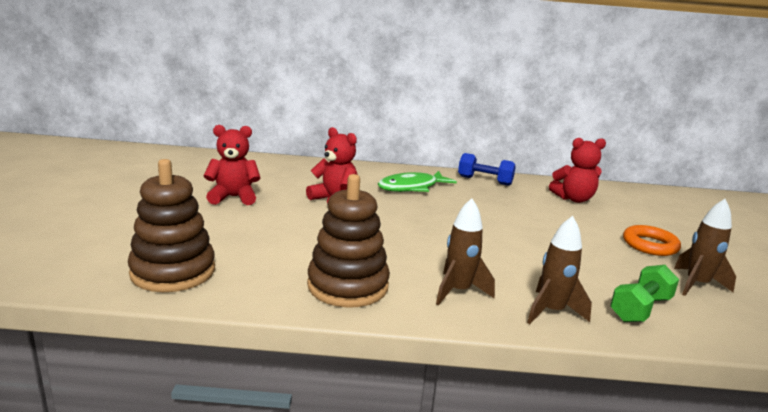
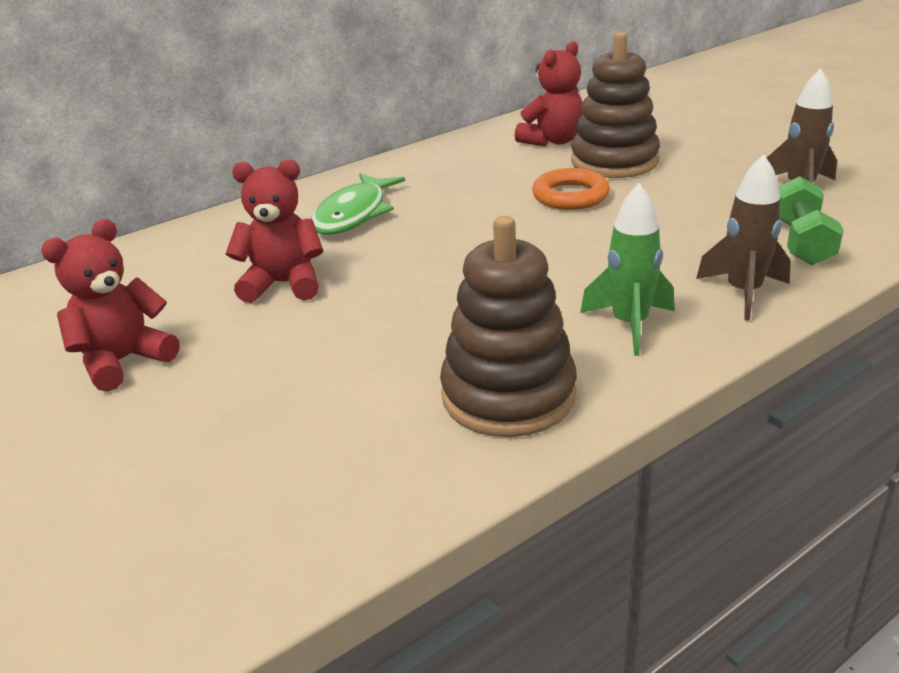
camera: 35 degrees left, 10 degrees up
(173, 271) = (244, 532): brown stacking toy -> brown stacking toy (614, 161)
(458, 291) = (630, 325): brown rocket -> green rocket
(485, 180) = (424, 162): blue dumbbell -> none
(650, 245) = (701, 163): orange ring -> orange ring (570, 196)

